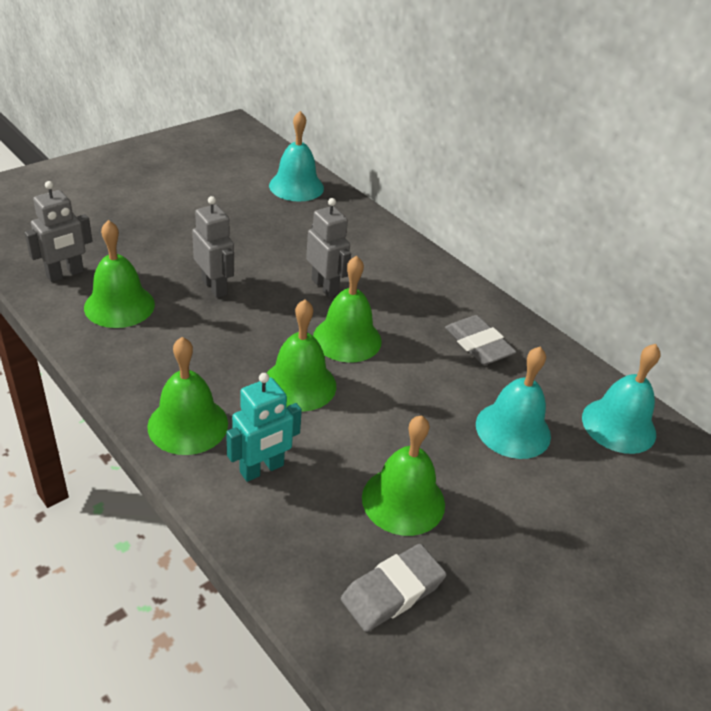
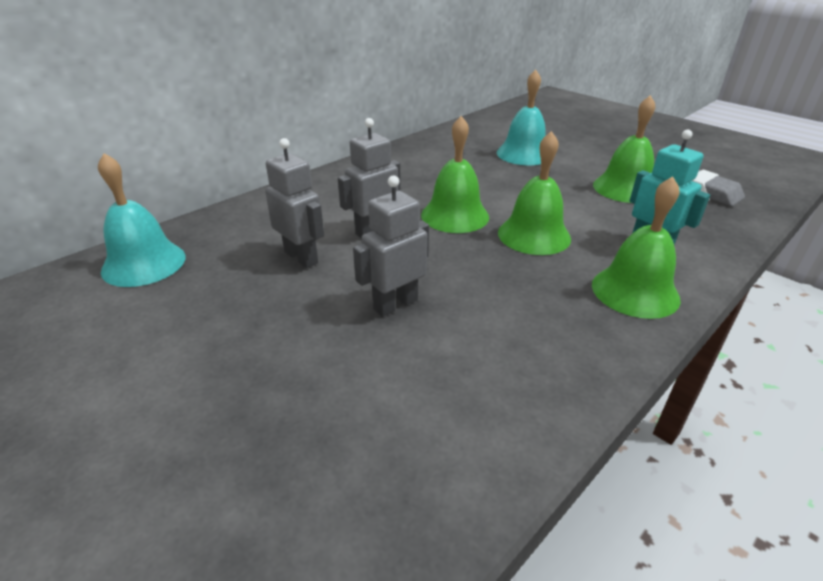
camera: 90 degrees left, 5 degrees down
(65, 274) = (404, 477): grey robot -> grey robot (301, 257)
(119, 305) = (465, 385): green bell -> none
(478, 344) = (434, 162): grey eraser -> none
(618, 425) = (496, 126): turquoise bell -> none

